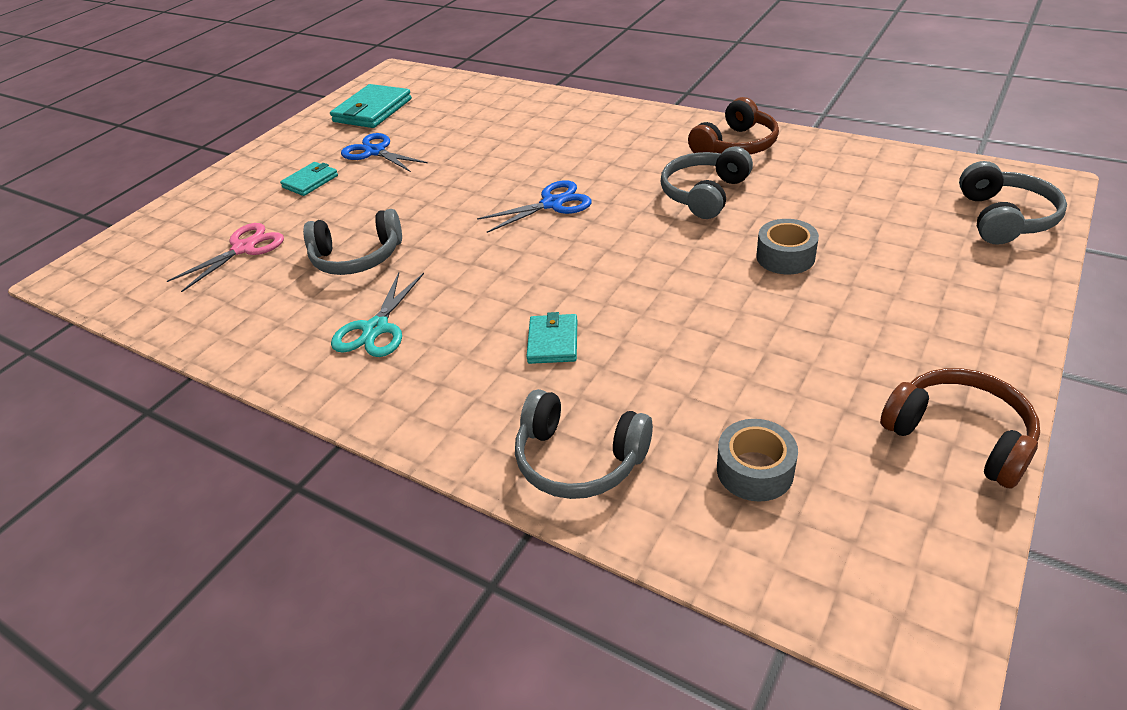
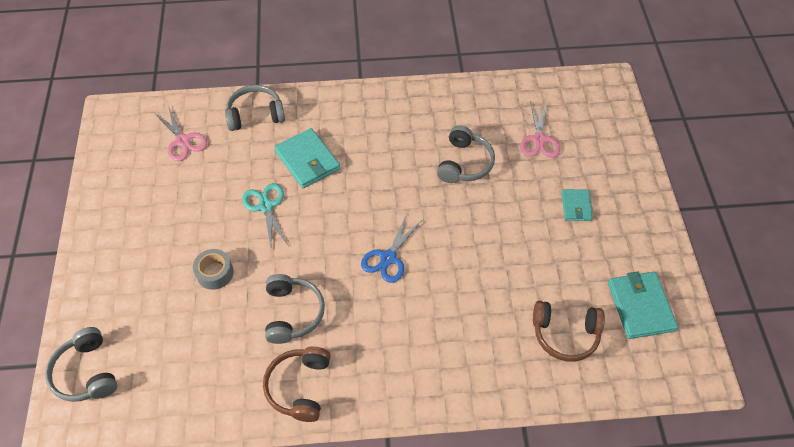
camera: 140 degrees right, 15 degrees up
(357, 257) = (464, 163): grey headphones -> grey headphones turned 150 degrees clockwise
(375, 152) = (570, 256): blue scissors -> none
(376, 329) = (402, 128): turquoise scissors -> turquoise scissors (266, 206)
(553, 341) = (307, 160): turquoise wallet -> turquoise wallet, size x1.69
(755, 470) = (183, 141): grey tape -> pink scissors
(959, 436) = (102, 192): brown headphones -> brown headphones (565, 334)

